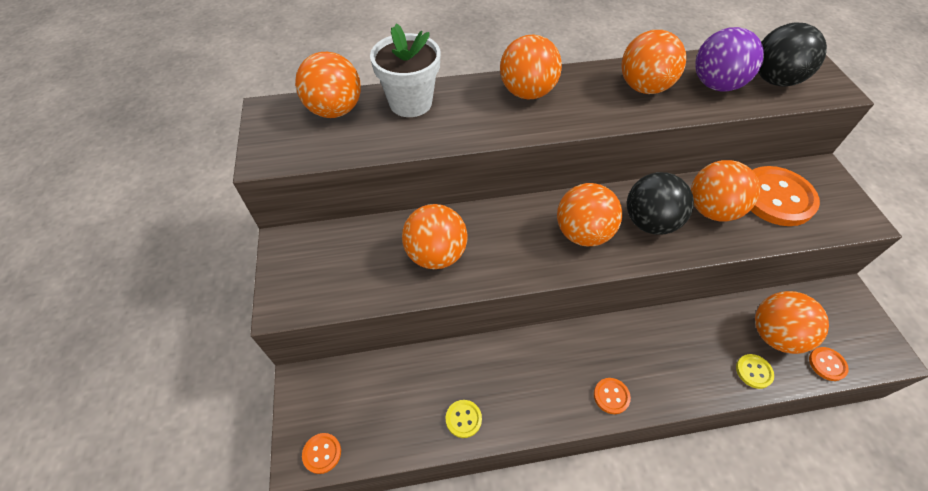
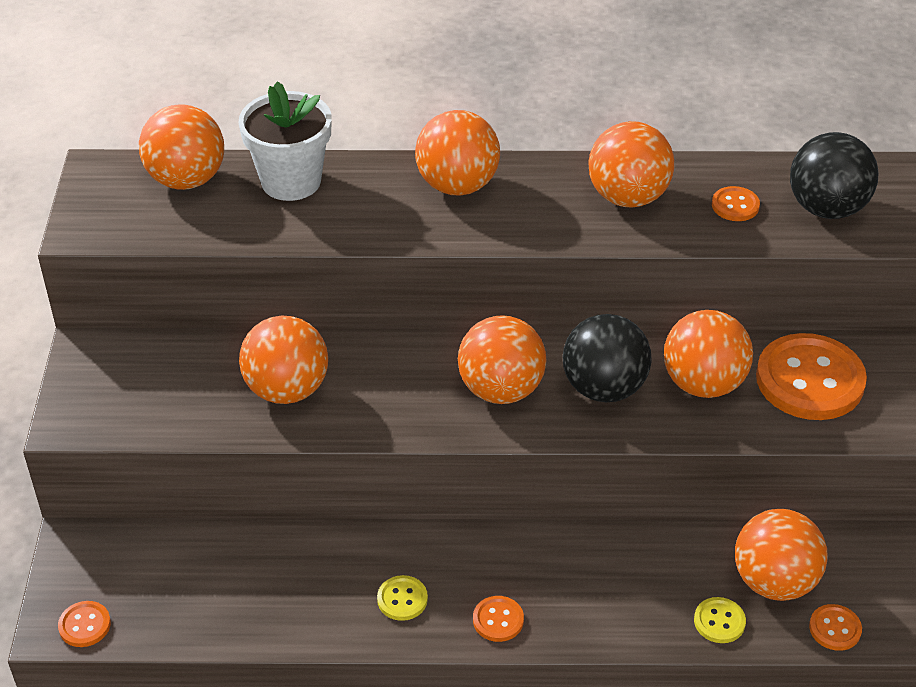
camera: 10 degrees right, 10 degrees down
(463, 419) = (283, 615): yellow button -> yellow button (402, 599)
(715, 85) = (735, 205): purple ball -> orange button

